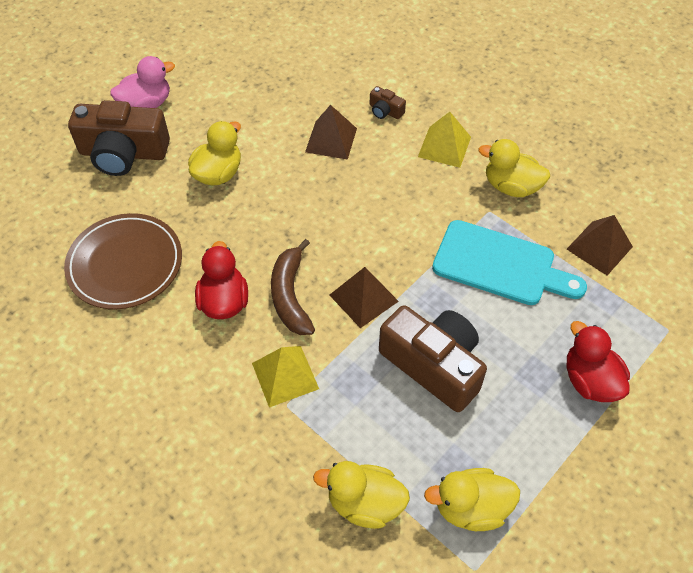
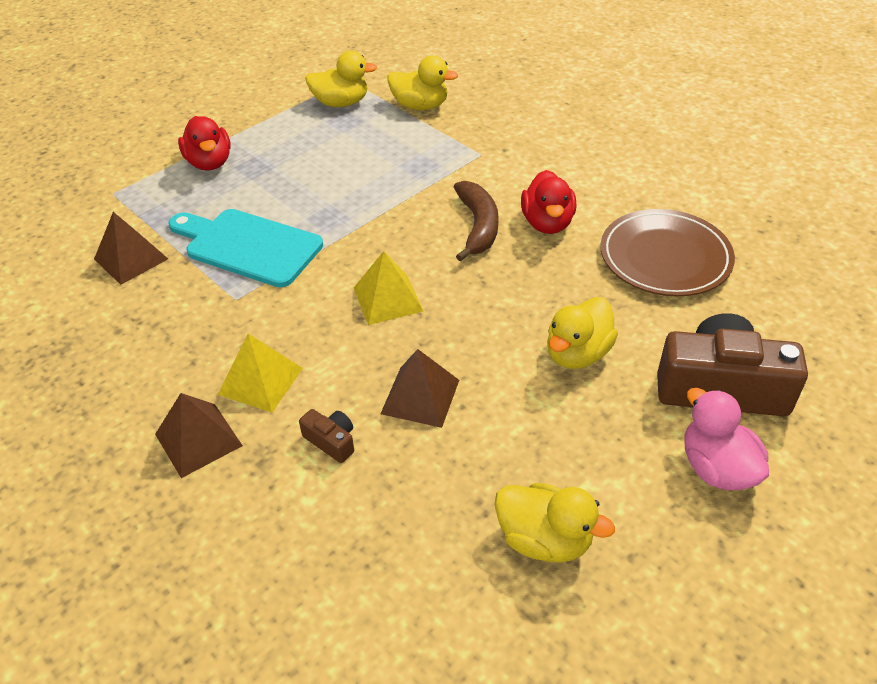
camera: 175 degrees left, 10 degrees down
(146, 104) = (716, 468): pink duck -> pink duck turned 90 degrees clockwise
(285, 376) = (482, 171): yellow pyramid -> yellow pyramid (388, 299)
(363, 298) = (402, 223): brown pyramid -> brown pyramid (198, 439)
(434, 365) = (345, 175): brown camera -> none
(511, 187) = (195, 325): yellow duck -> yellow duck (544, 539)

